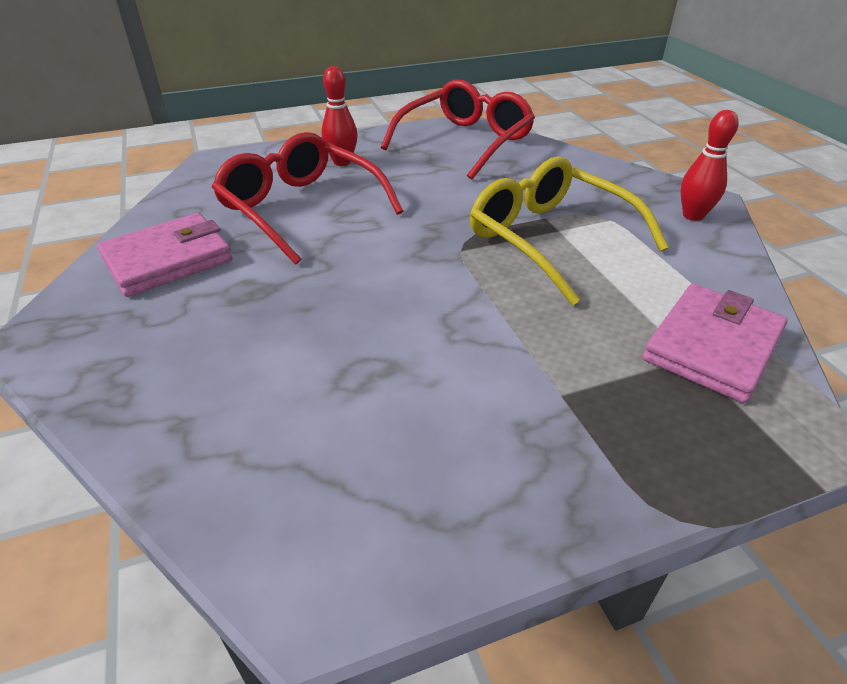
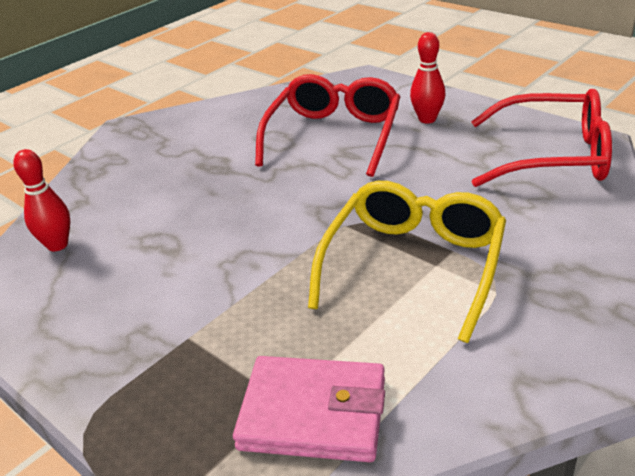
camera: 65 degrees right, 5 degrees down
(168, 260) = (224, 124): pink wallet -> none
(693, 215) = (577, 350): red bowling pin -> red bowling pin (57, 245)

